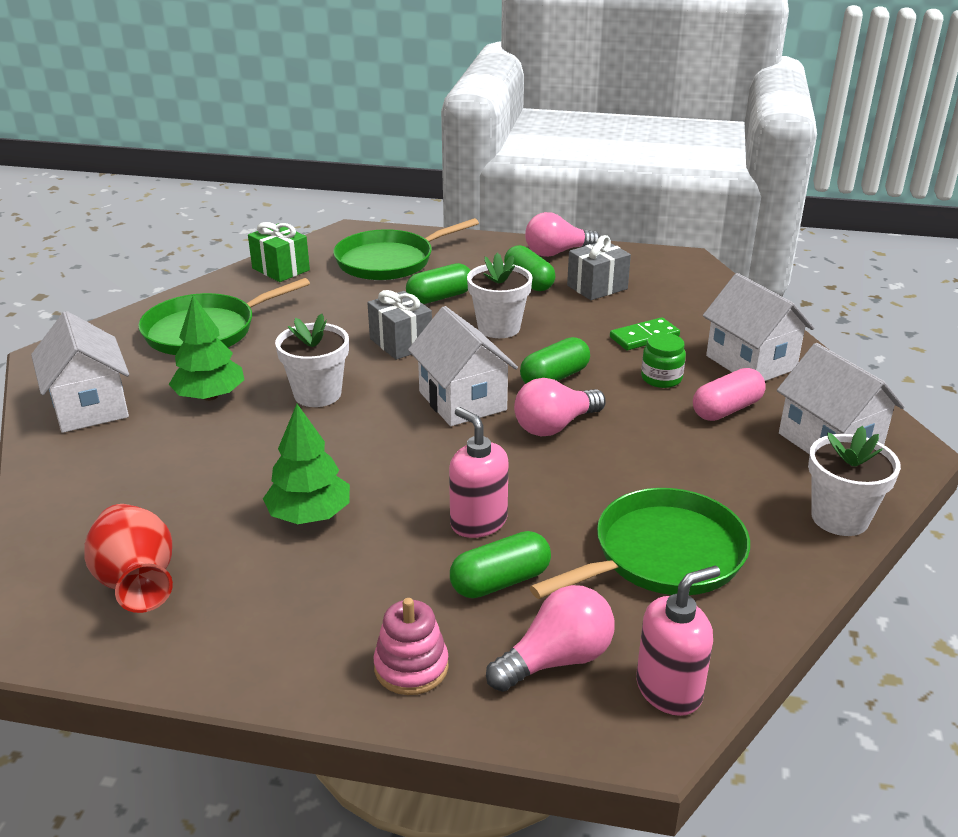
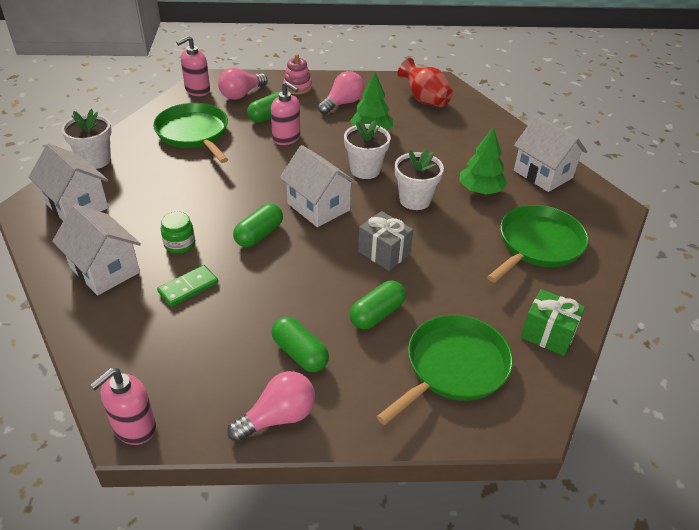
camera: 165 degrees right, 10 degrees up
(499, 328) = (312, 281): white flower pot -> white flower pot (365, 170)
(555, 426) = (254, 196): pink light bulb -> pink light bulb (342, 103)
(597, 287) = (230, 355): grey gift -> none
(662, 555) = (194, 133): green pan -> green pan turned 105 degrees clockwise
(679, 259) = (134, 428): none -> pink soap dispenser
(726, 409) = (137, 222): pink capsule -> none

